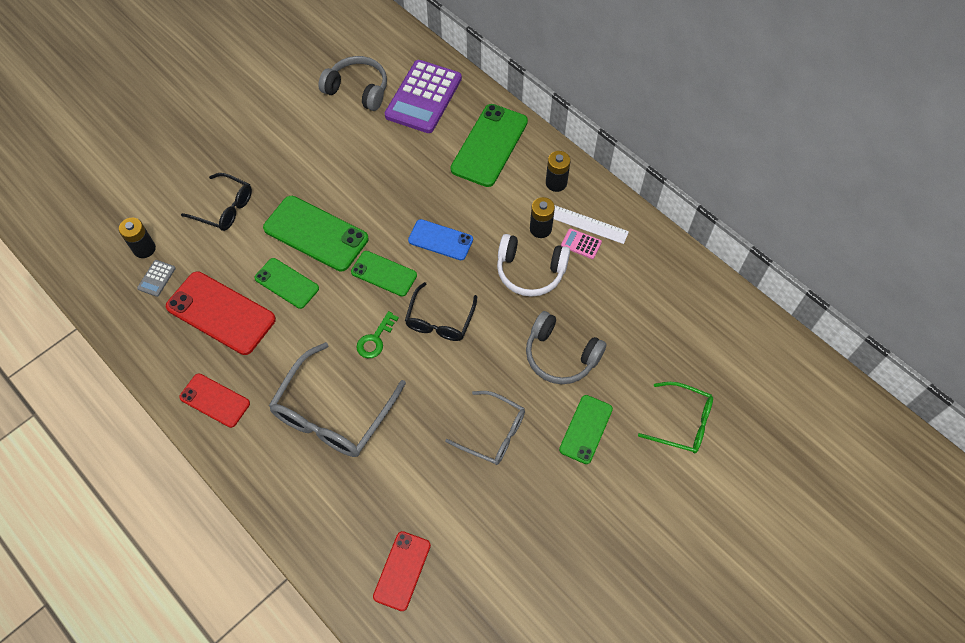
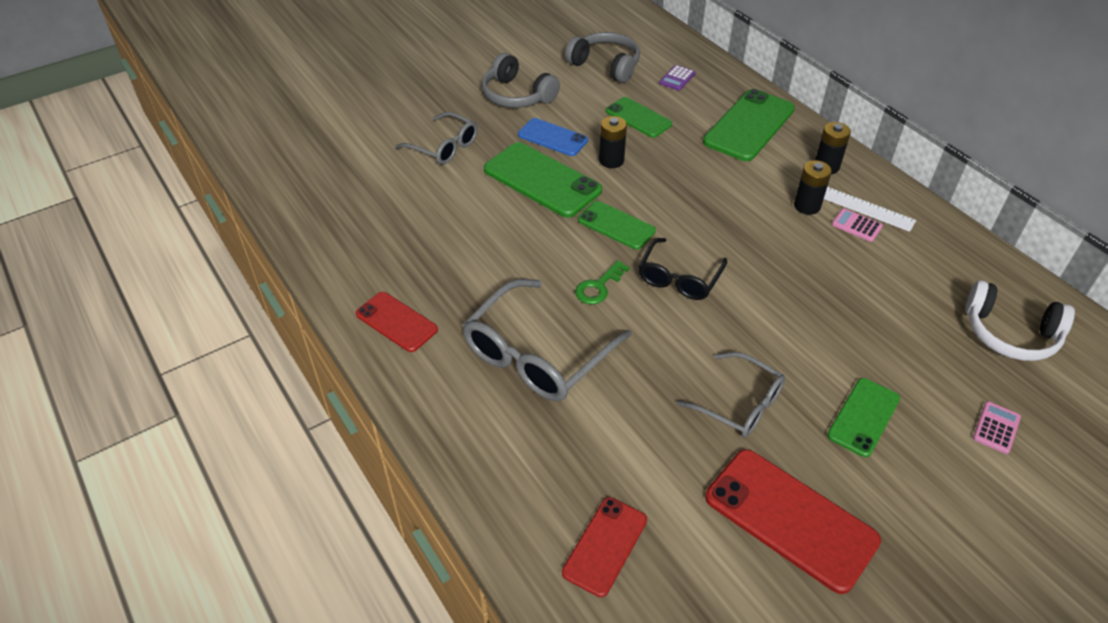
camera: 10 degrees right, 15 degrees down
(144, 249) = (348, 171): black battery -> black battery (611, 160)
(156, 278) = (356, 199): grey calculator -> none
(221, 313) = (421, 239): red phone -> red phone (790, 519)
(224, 208) = (444, 147): black glasses -> grey glasses
(287, 283) = (501, 221): green phone -> green phone (638, 118)
(423, 97) = (677, 78): purple calculator -> purple calculator, size x0.41
(440, 240) = (686, 202): blue phone -> blue phone (552, 137)
(530, 271) = (793, 244): white headphones -> white headphones (1009, 334)
(560, 355) = (830, 333): grey headphones -> grey headphones (517, 95)
(682, 422) = (996, 428): green glasses -> pink calculator

